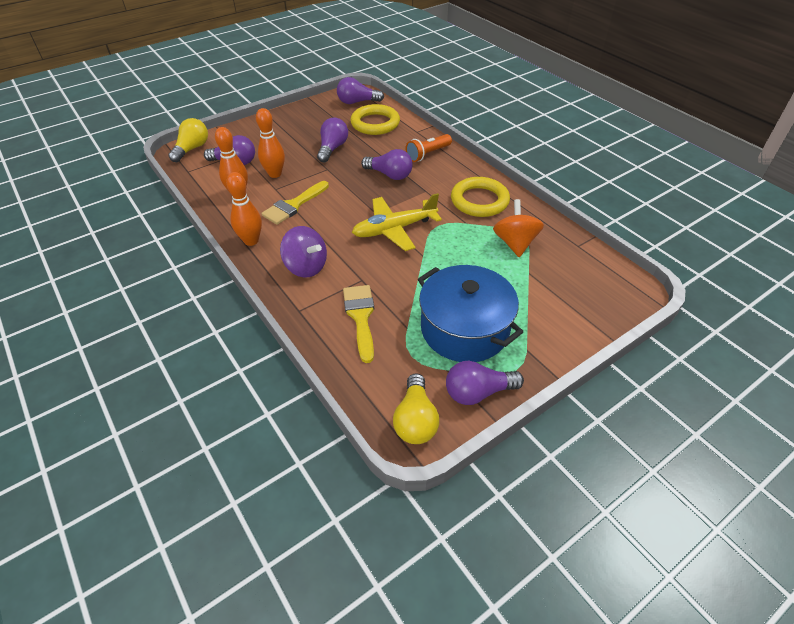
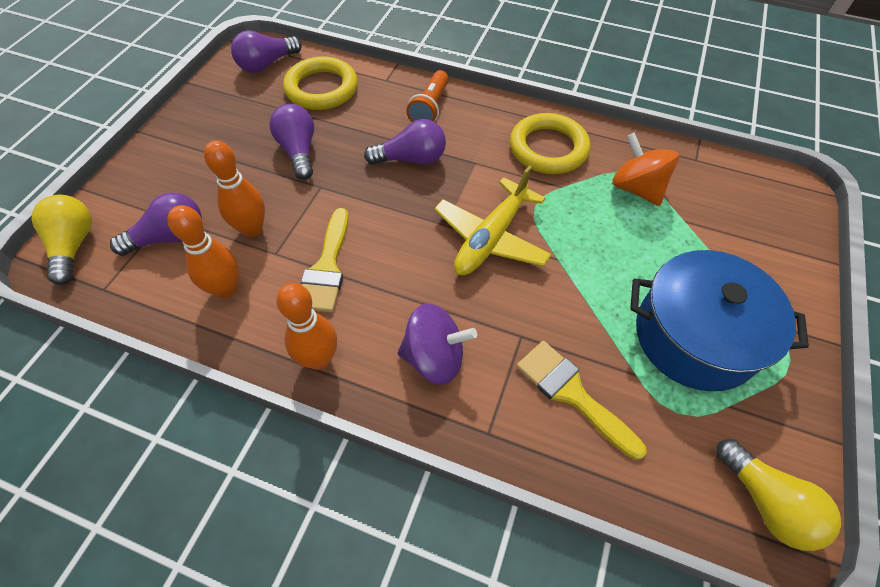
camera: 35 degrees left, 10 degrees up
(478, 392) = (786, 415): purple light bulb -> none

